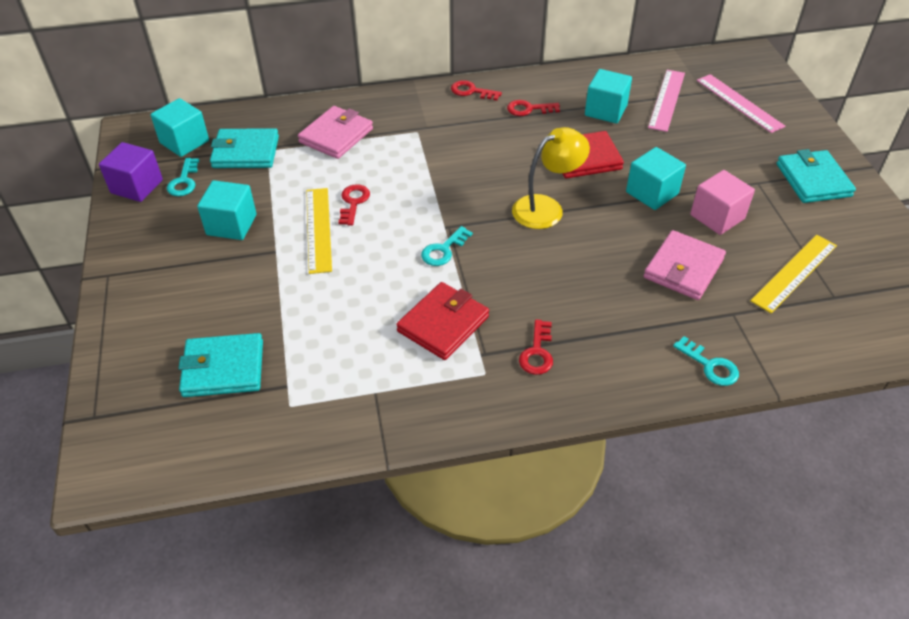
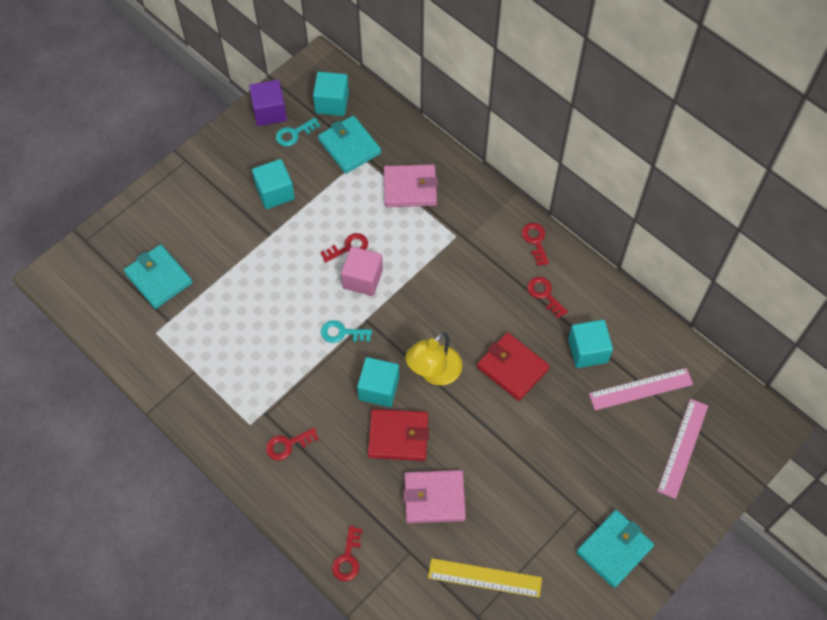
camera: 55 degrees right, 15 degrees up
(319, 229) = (307, 245): yellow ruler -> none
(443, 324) = (275, 374): red wallet -> red wallet (398, 436)
(546, 208) = (434, 373): yellow lamp -> yellow lamp turned 105 degrees clockwise
(652, 193) = (505, 436): turquoise cube -> turquoise cube (379, 388)
(710, 366) = (348, 558): turquoise key -> red key
(717, 217) = (511, 496): pink cube -> pink cube (362, 279)

